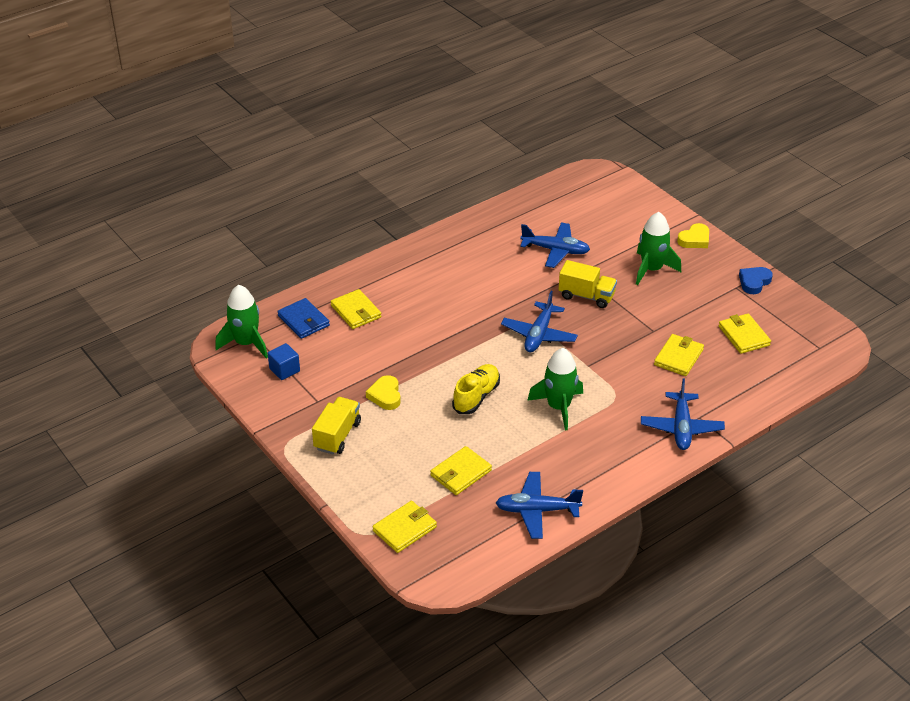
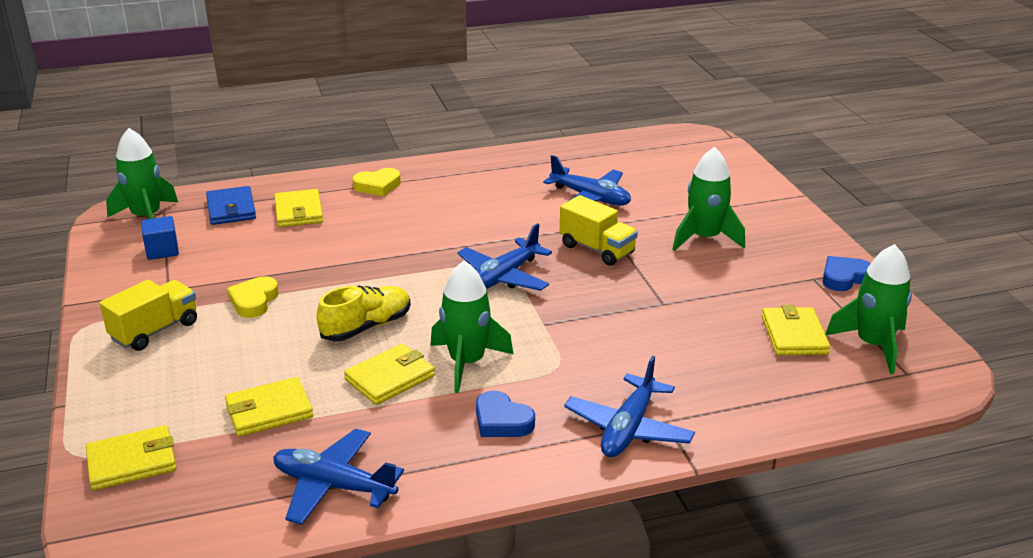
camera: 20 degrees right, 10 degrees down
(605, 442) = (502, 421): none -> blue heart
(678, 357) = (680, 340): yellow wallet -> yellow wallet (390, 378)
(694, 239) = (784, 218): yellow heart -> yellow heart (377, 186)
(792, 332) = (873, 345): none -> green rocket

